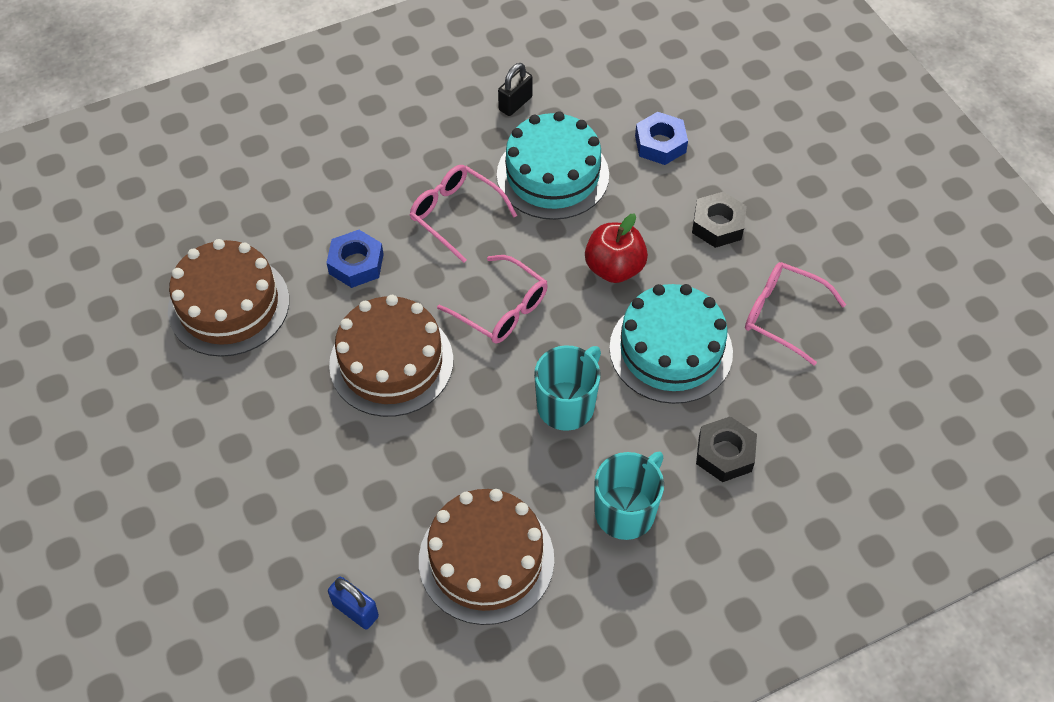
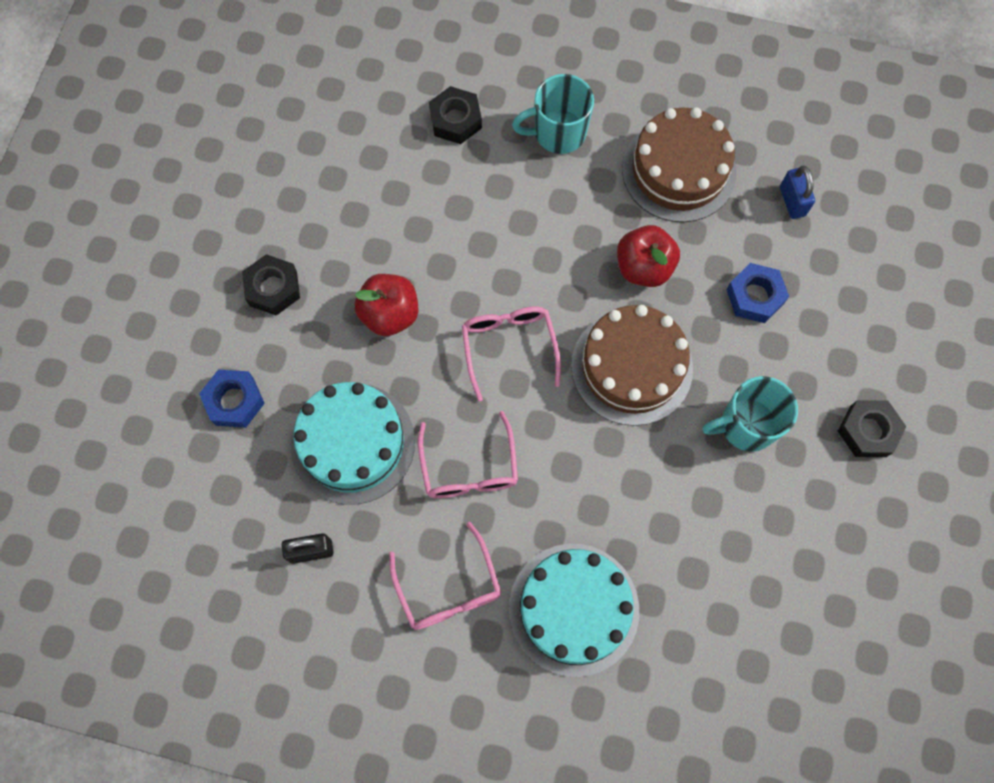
camera: 140 degrees left, 15 degrees up
(154, 450) = (868, 431): none -> black nut
(229, 305) = (727, 526): brown cake -> none
(356, 264) = (591, 483): blue nut -> blue nut (754, 296)
(446, 447) = (643, 267): none -> red apple
(567, 405) = (529, 233): turquoise mug -> turquoise mug (746, 425)
(671, 350) = (416, 217): turquoise cake -> turquoise cake (574, 609)
(782, 315) = (309, 181): pink glasses -> pink glasses (448, 588)

